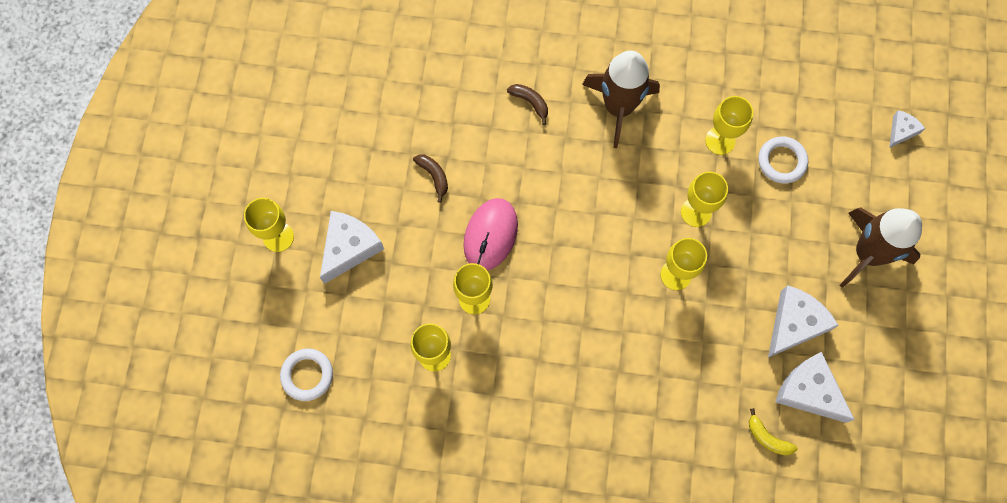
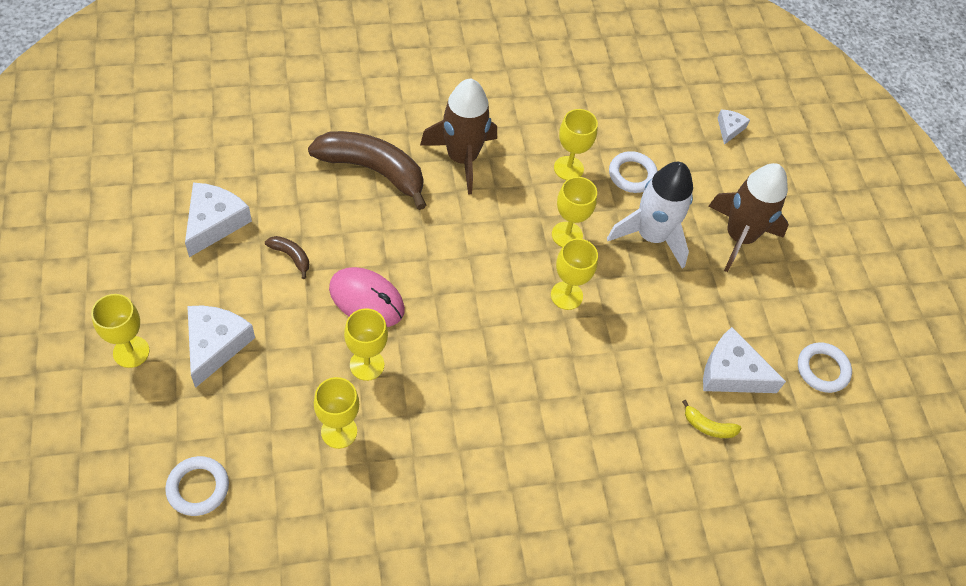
camera: 25 degrees left, 15 degrees down
(490, 235) = (366, 299): pink mouse -> pink mouse turned 60 degrees counterclockwise
(530, 102) = (373, 170): brown banana -> brown banana, size x2.37
(779, 232) = (651, 236): none -> white rocket
(794, 324) = (695, 314): white cheese -> white cheese (214, 222)
(900, 411) = (822, 369): none -> white ring

